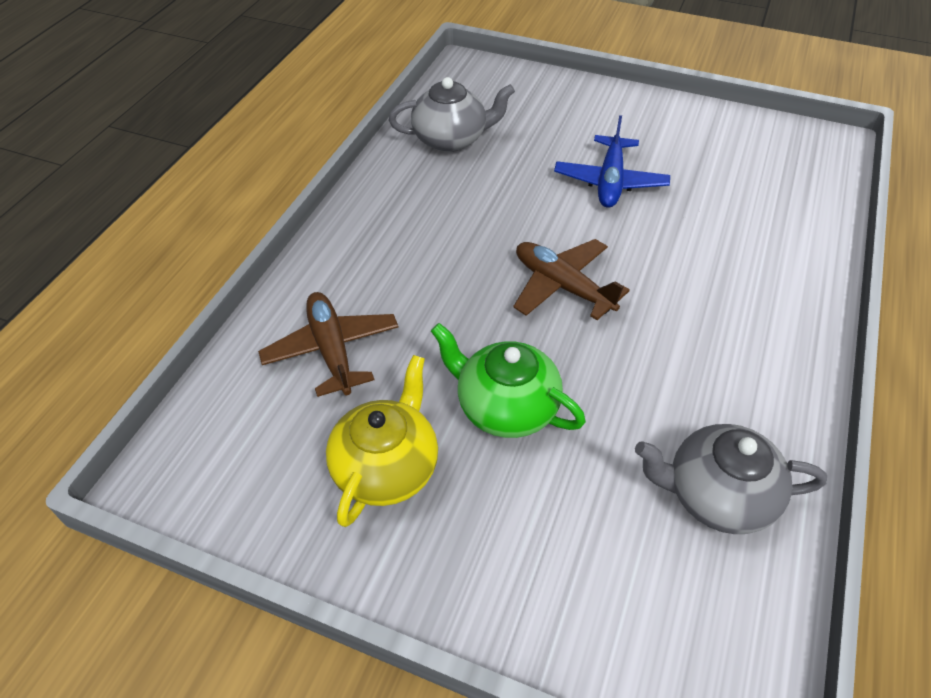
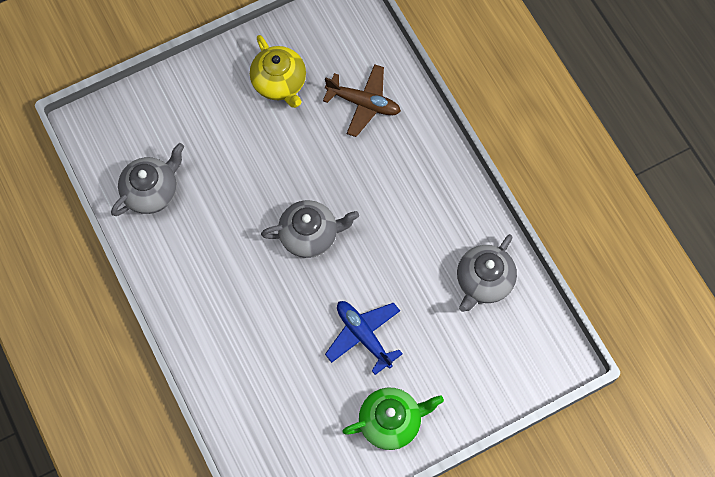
camera: 130 degrees right, 20 degrees up
(505, 407) = (266, 149): green teapot -> green teapot (391, 421)
(562, 286) = (310, 235): brown plane -> grey teapot

